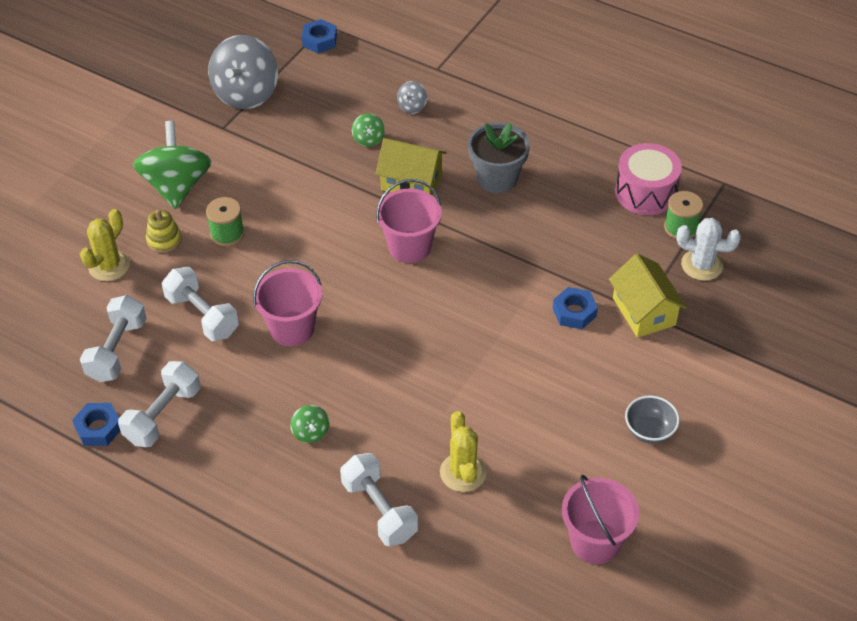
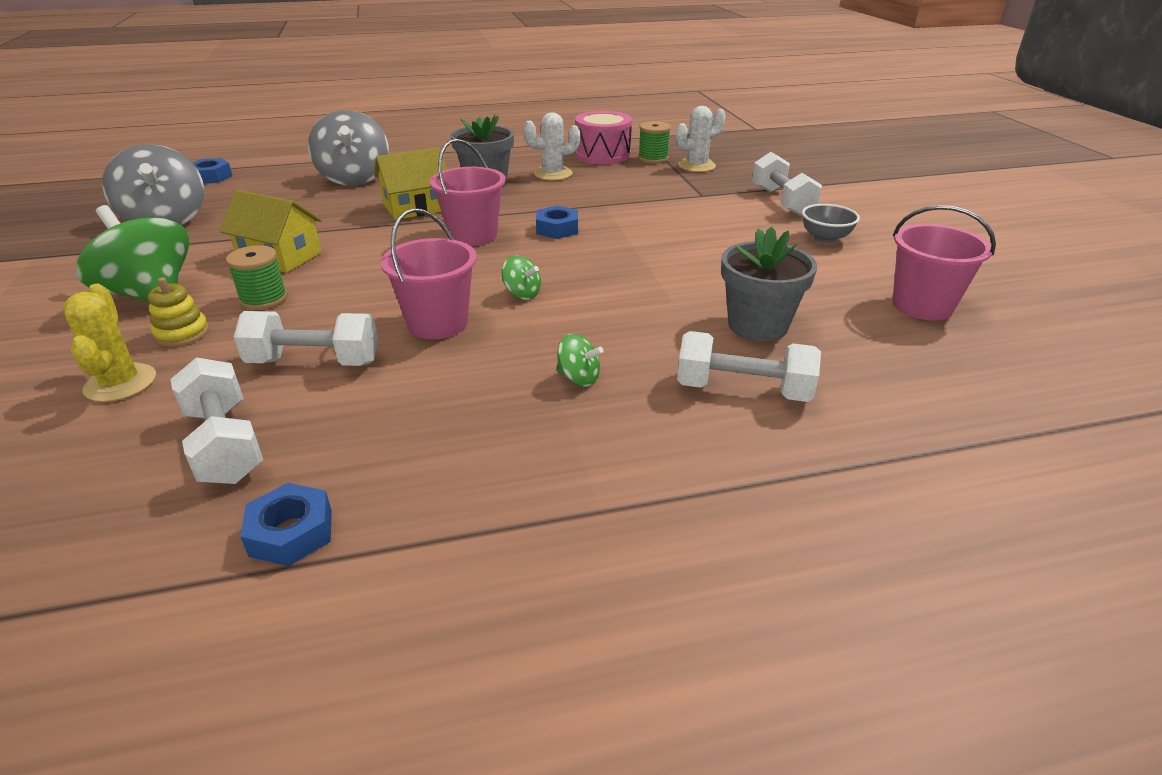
camera: 45 degrees left, 15 degrees down
(163, 415) = (377, 464): white dumbbell -> white dumbbell (782, 201)
(368, 139) = (339, 202): green spinning top -> green spinning top (522, 294)
(412, 107) = (354, 178): grey spinning top -> grey spinning top, size x2.27
(463, 472) = (757, 325): yellow cactus -> grey flower pot
(564, 198) = (553, 174): none -> white cactus
(574, 312) = (661, 213): blue nut -> blue nut (557, 229)
(644, 311) = (704, 194): yellow house -> yellow house (280, 257)

